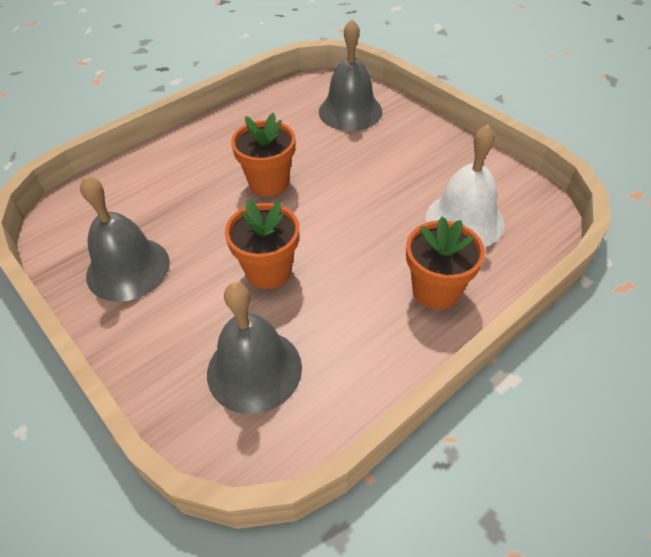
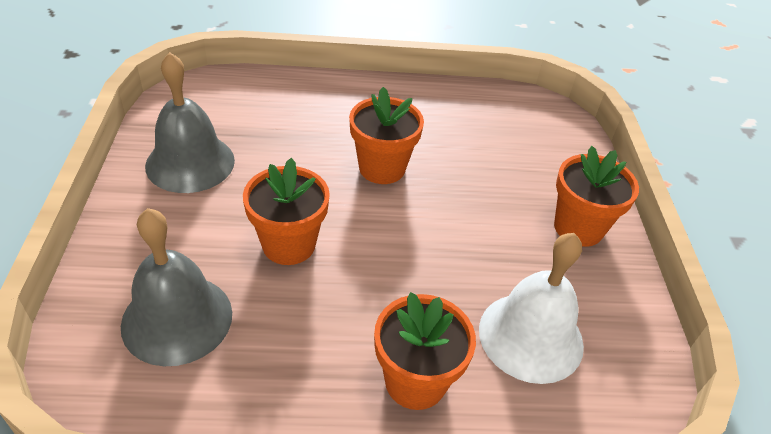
camera: 35 degrees right, 5 degrees down
(350, 111) = (539, 151): grey bell -> none
(421, 143) = (578, 228): none -> orange flower pot

